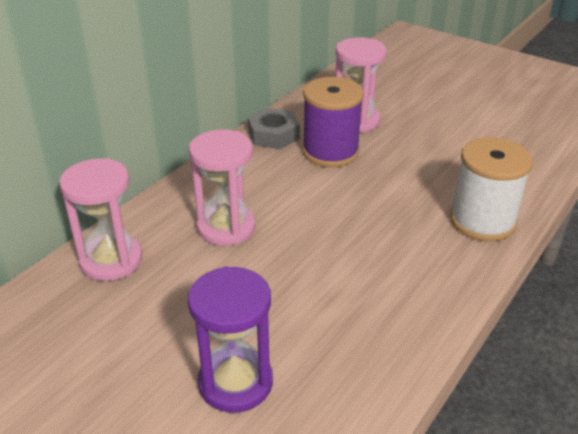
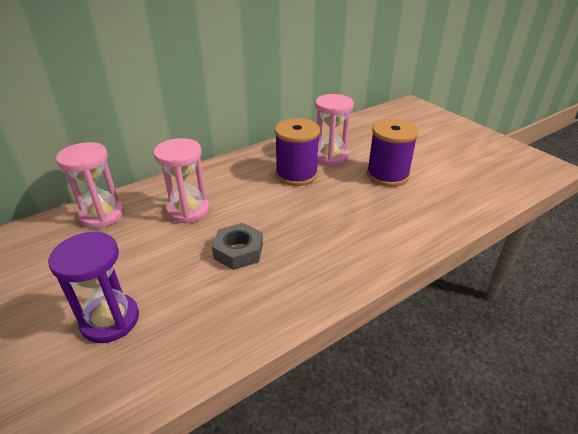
camera: 20 degrees right, 0 degrees up
(273, 135) = (266, 155): grey nut -> grey nut (238, 251)
(439, 131) = (387, 175): none -> purple spool
(482, 221) = (374, 249): white spool -> none

